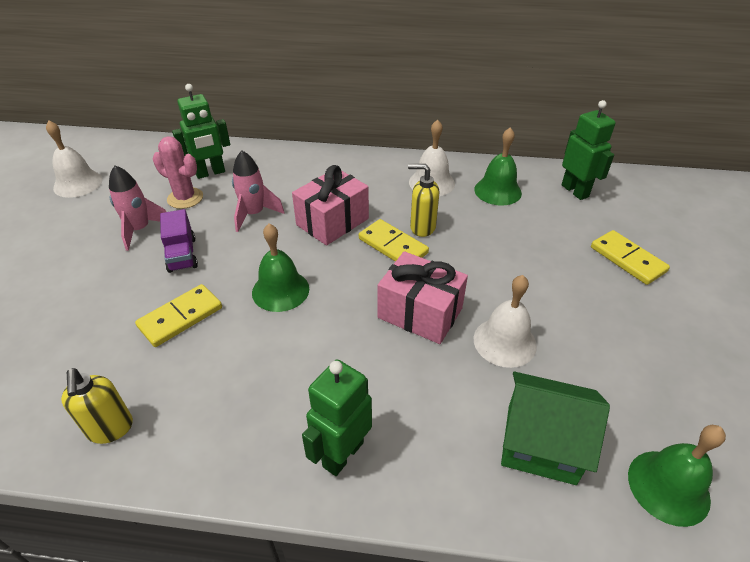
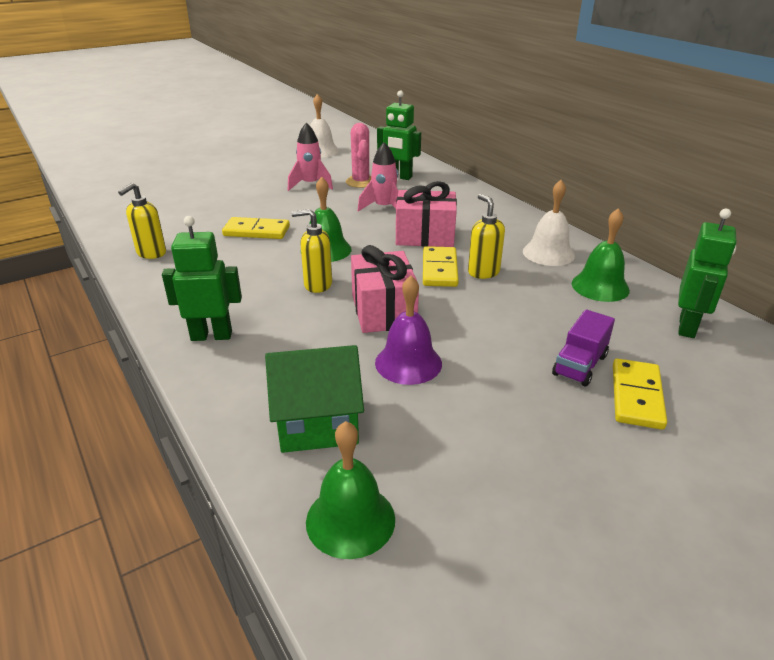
camera: 50 degrees right, 10 degrees down
(182, 254) = (309, 206): purple truck -> purple truck (580, 365)
(335, 330) = (317, 285): none -> yellow soap dispenser
(504, 342) = (408, 363): white bell -> purple bell
(540, 443) = (317, 423): green house -> green house turned 75 degrees counterclockwise

